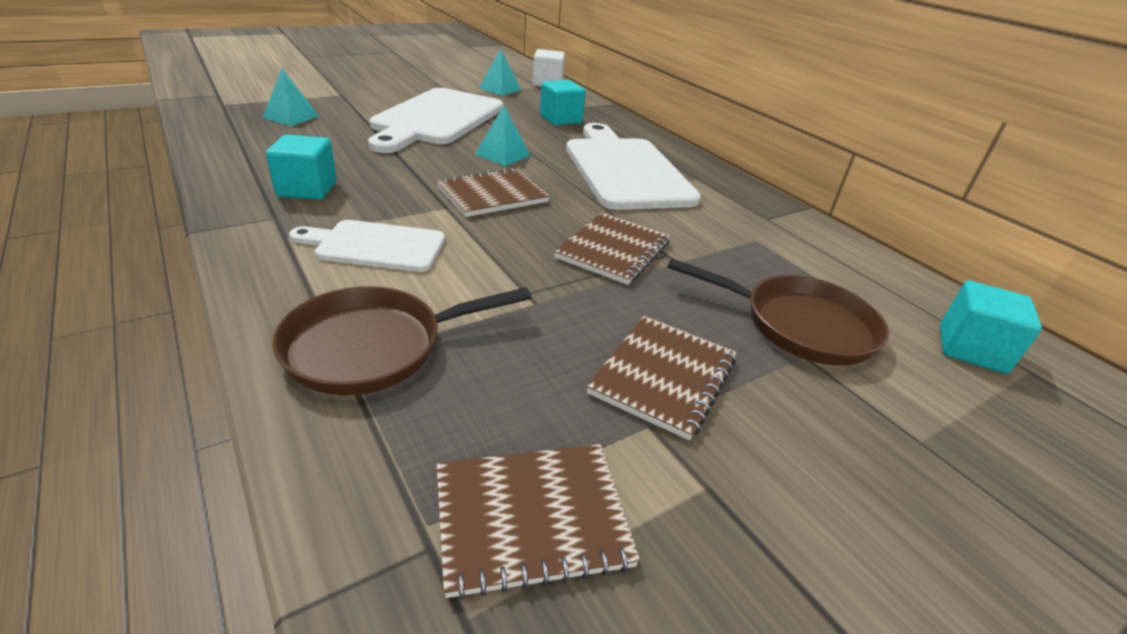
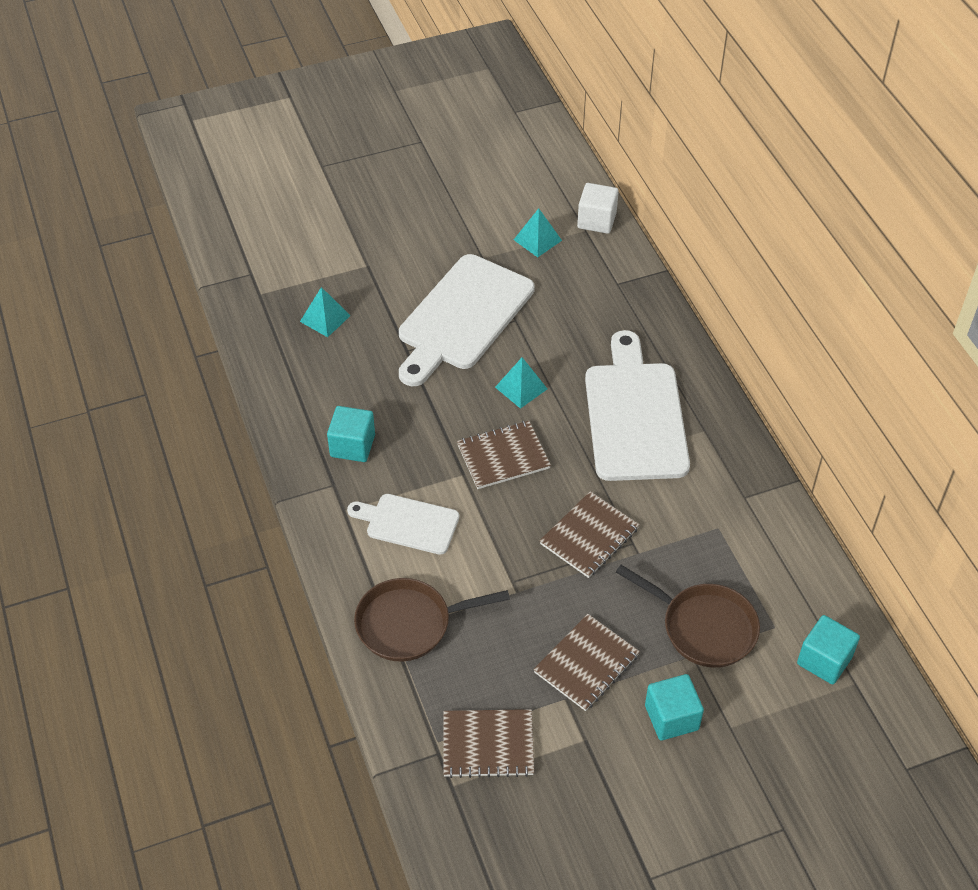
camera: 15 degrees right, 15 degrees up
(560, 119) = (593, 312): turquoise cube -> turquoise cube (671, 717)

